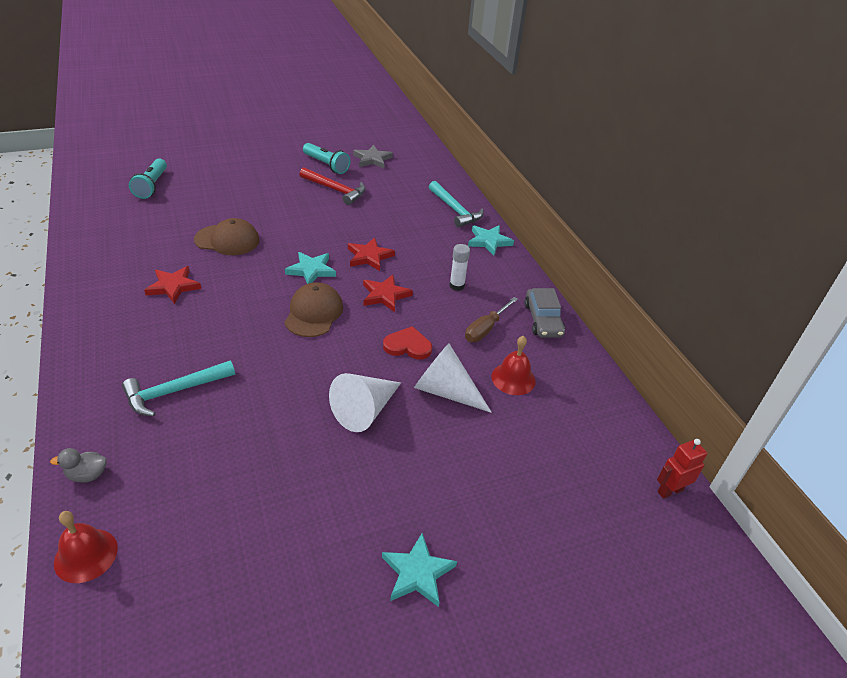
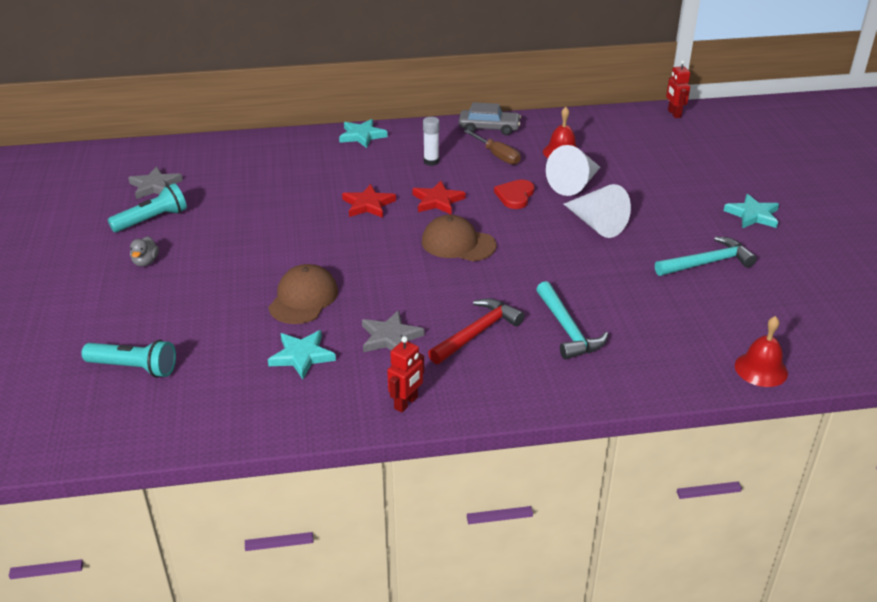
camera: 75 degrees left, 5 degrees down
(87, 475) = (676, 377): grey duck -> grey duck (145, 262)
(89, 302) = (406, 403): none -> red robot
(173, 286) = (390, 337): red star -> grey star
(311, 270) = (383, 241): turquoise star -> turquoise star (302, 356)
(335, 190) = (219, 217): red hammer -> red hammer (477, 333)
(455, 210) = (296, 146): turquoise hammer -> turquoise hammer (707, 263)

